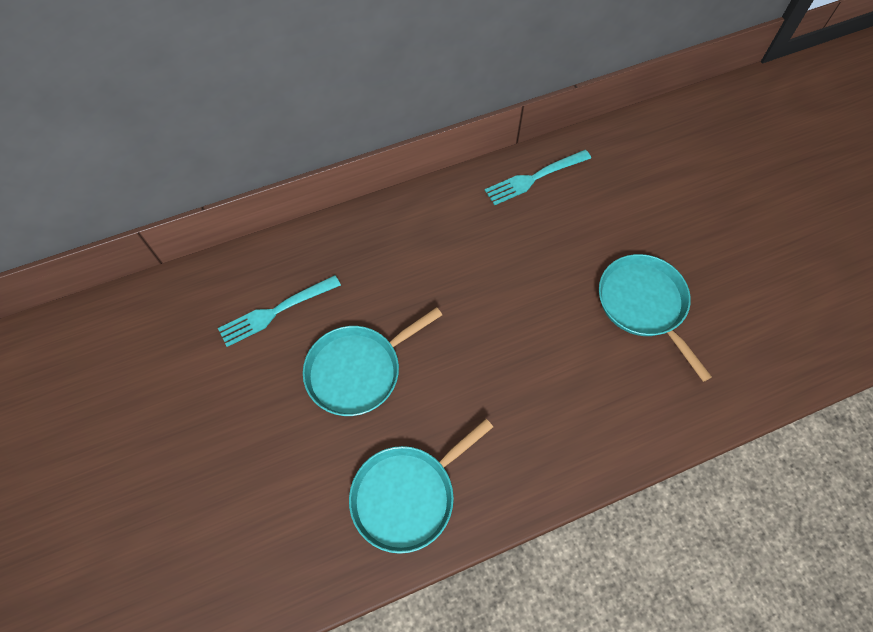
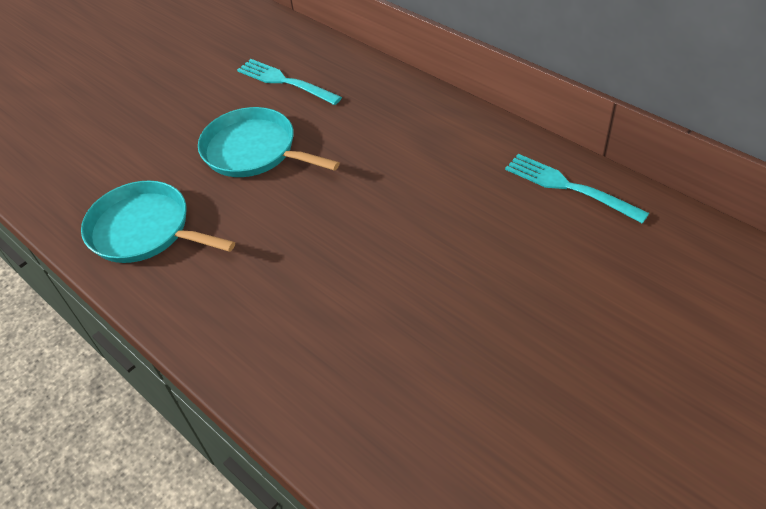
camera: 70 degrees right, 15 degrees down
(644, 304) = (468, 346): turquoise pan -> none

